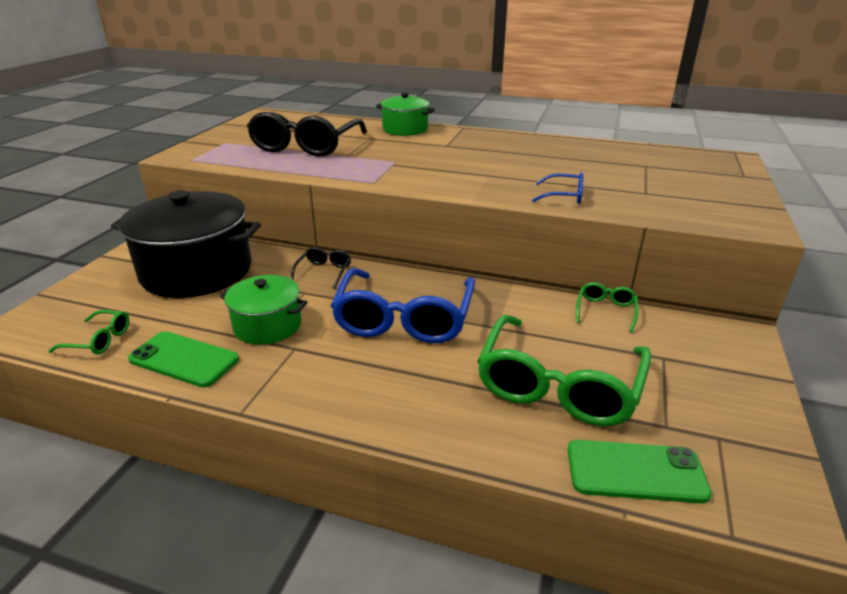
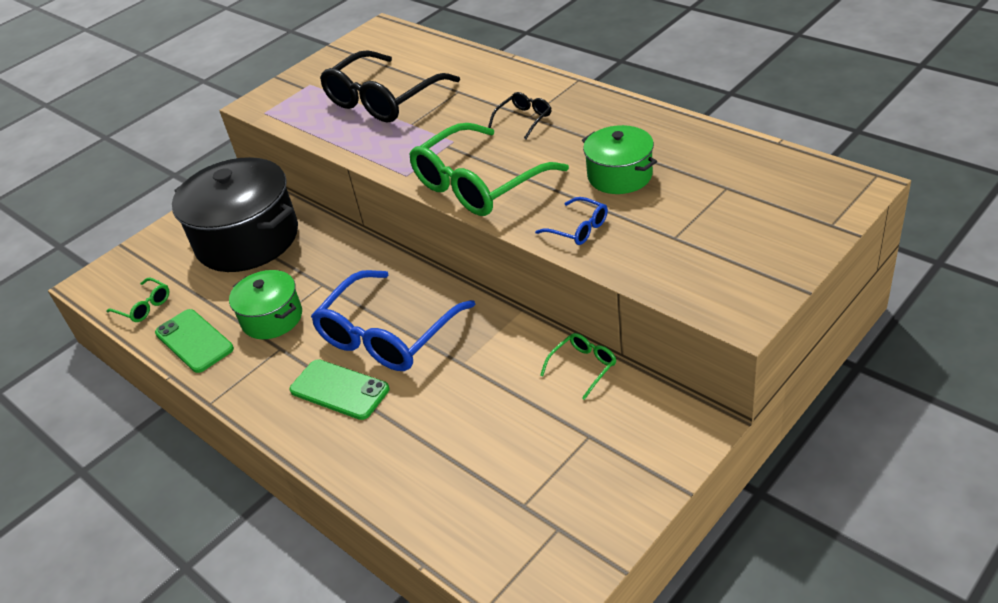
camera: 30 degrees right, 10 degrees up
(324, 272) = (353, 261): black glasses -> black glasses (524, 119)
(405, 129) = (508, 78): green pot -> green pot (620, 175)
(558, 385) = (466, 441): green glasses -> green glasses (478, 185)
(635, 471) = (460, 537): green phone -> green phone (339, 390)

